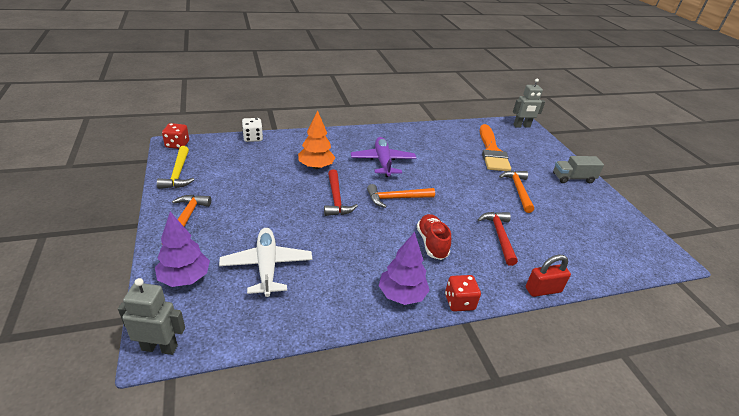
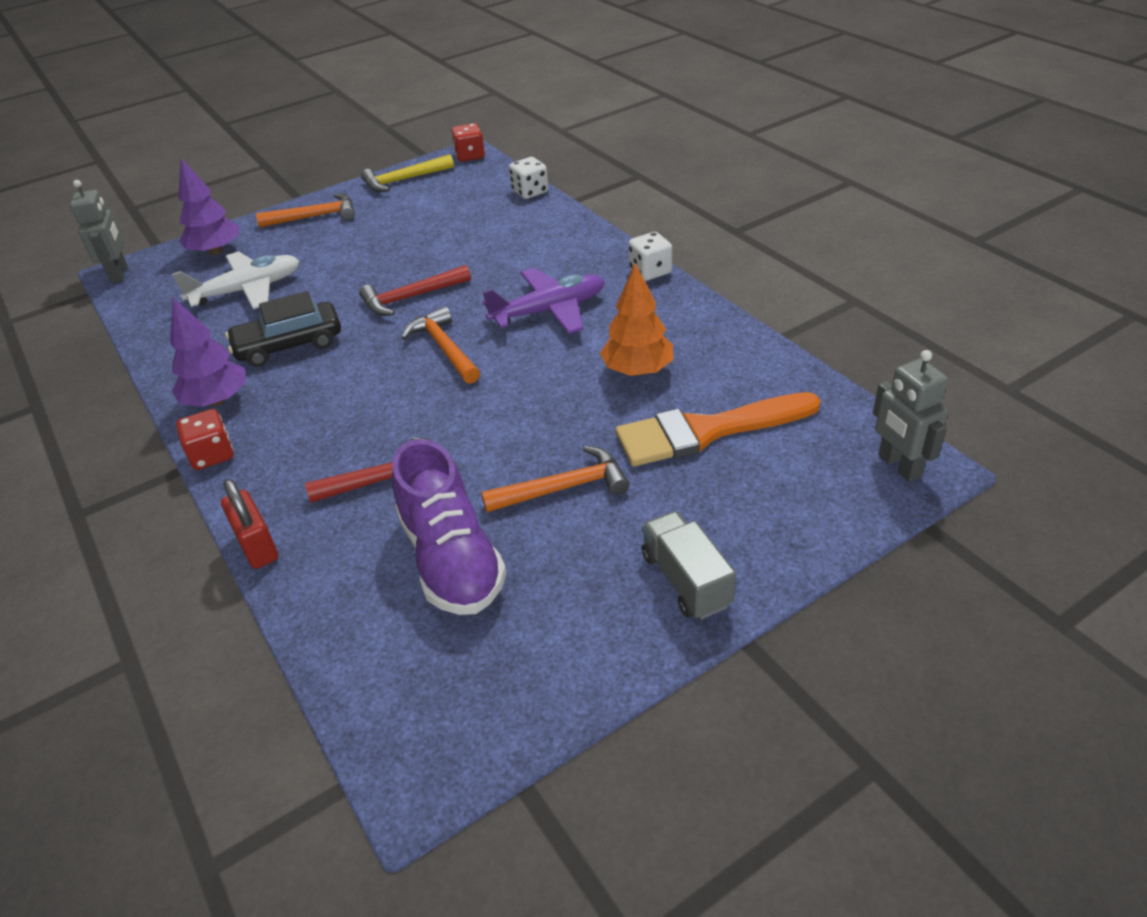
camera: 80 degrees right, 5 degrees up
(316, 167) = (488, 259): orange tree -> orange tree (637, 370)
(355, 254) = (289, 345): none -> black car
(368, 130) = (650, 271): none -> white dice
(431, 243) = (339, 406): red shoe -> none
(558, 228) = (451, 559): none -> purple shoe

